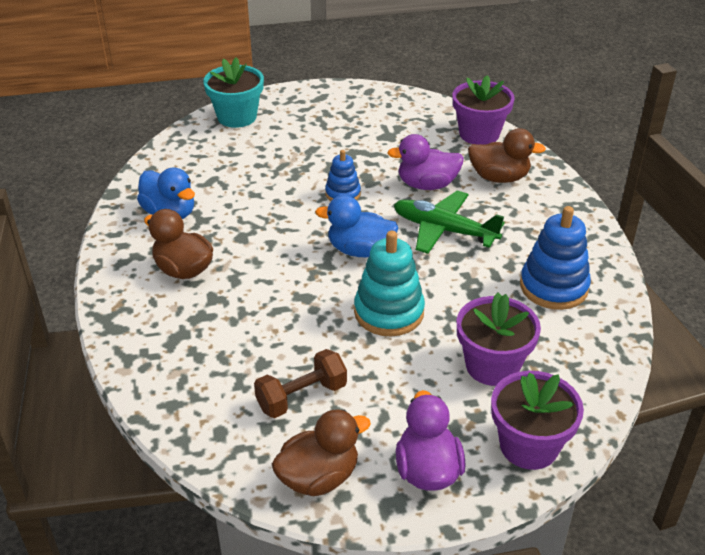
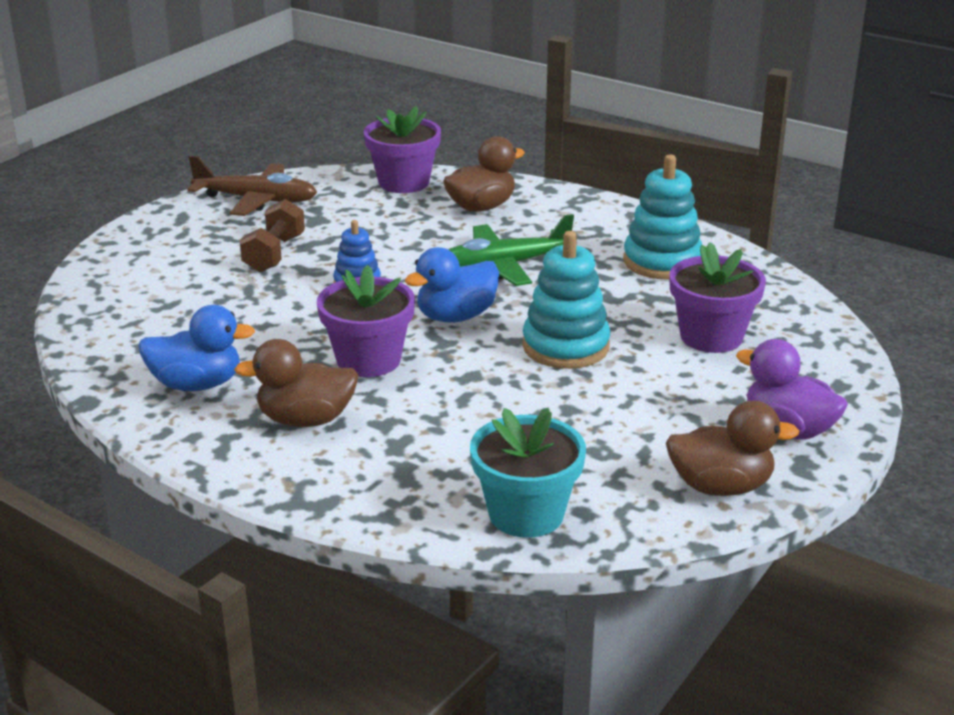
camera: 45 degrees left, 10 degrees down
(237, 117) = (113, 271): turquoise flower pot -> turquoise flower pot (526, 514)
(301, 397) = (604, 444): brown dumbbell -> brown dumbbell (274, 254)
(319, 477) = (720, 486): brown duck -> brown duck turned 75 degrees clockwise
(376, 105) = (256, 200): none -> brown plane
(427, 185) = (426, 240): purple duck -> none
(529, 446) = (826, 371): purple flower pot -> purple flower pot (368, 360)
(553, 287) = (662, 261): blue stacking toy -> turquoise stacking toy

